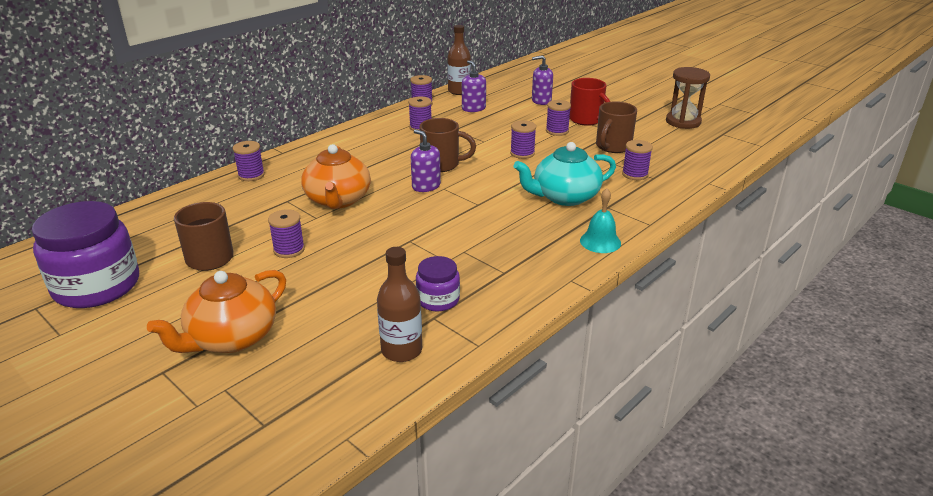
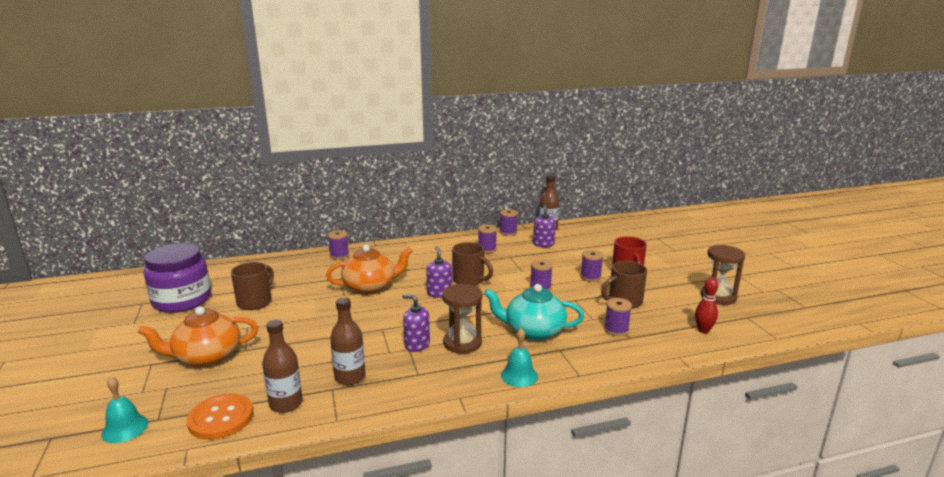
camera: 30 degrees right, 10 degrees down
(234, 451) = (125, 428): none -> turquoise bell
(289, 250) = (303, 311): purple spool -> none
(338, 200) = (370, 287): orange teapot -> orange teapot turned 135 degrees counterclockwise
(344, 393) = (221, 418): none -> orange button
(438, 299) = (350, 377): purple jar -> brown bottle
(511, 228) = (462, 343): none -> brown hourglass
(541, 101) = (606, 250): purple soap dispenser -> purple soap dispenser (417, 345)
(703, 154) = (703, 330): none -> red bowling pin

